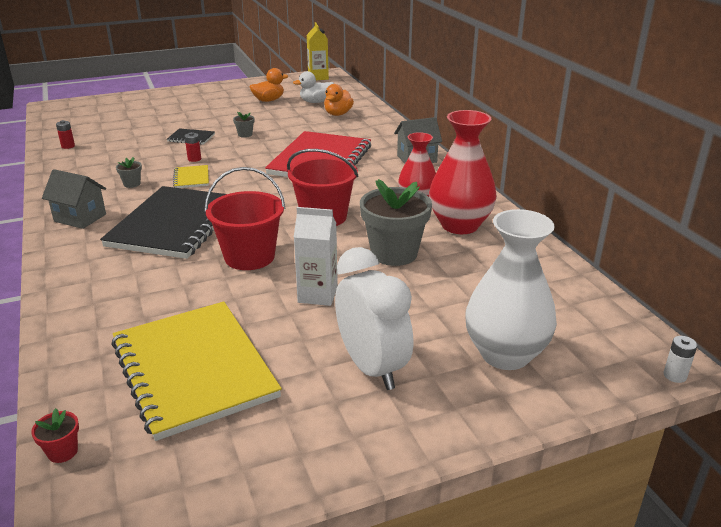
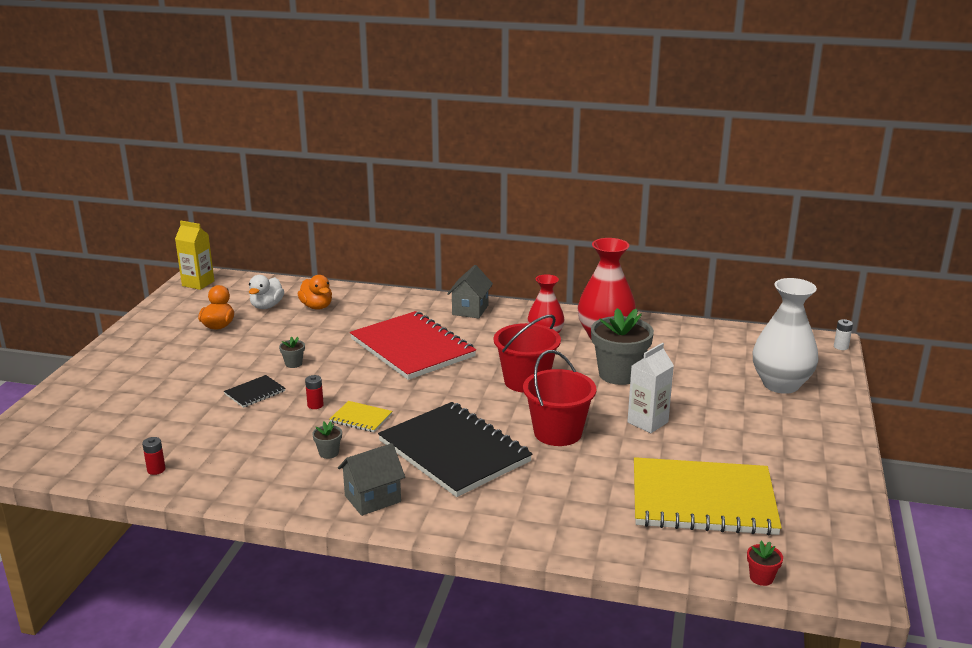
camera: 55 degrees left, 5 degrees down
(372, 368) = (758, 432): white clock -> none

